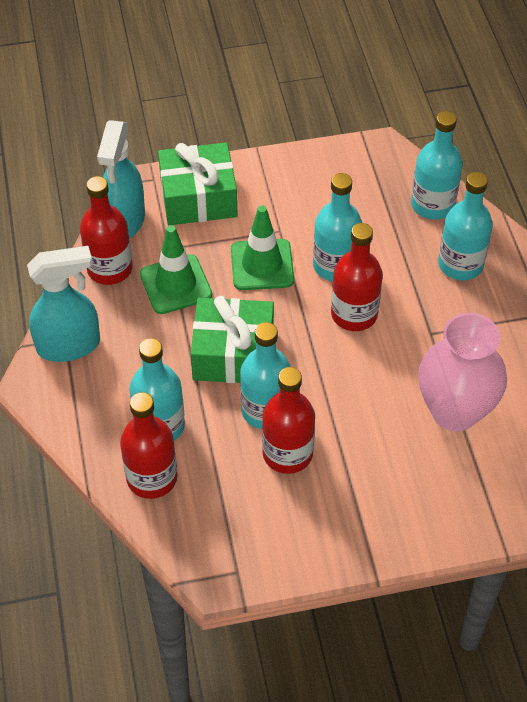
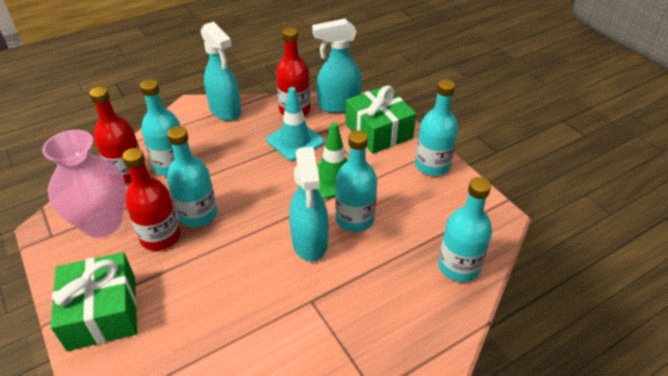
camera: 70 degrees right, 10 degrees down
(175, 284) = (295, 141): green traffic cone -> turquoise traffic cone
(233, 354) = (244, 184): green gift -> green gift (102, 312)
(354, 314) = (310, 242): red bottle -> turquoise spray bottle
(454, 411) = (229, 339): pink vase -> pink vase (102, 223)
(460, 264) = (401, 304): turquoise bottle -> turquoise bottle (432, 165)

